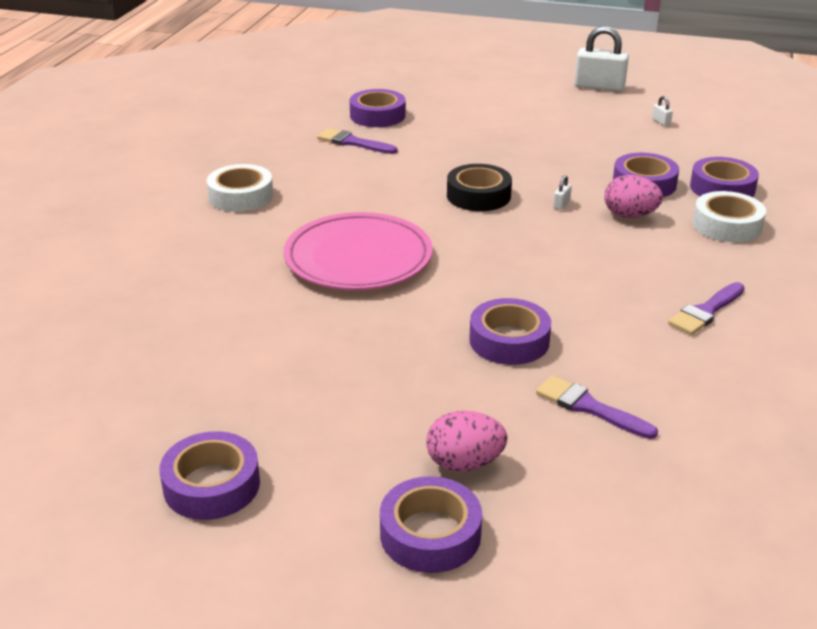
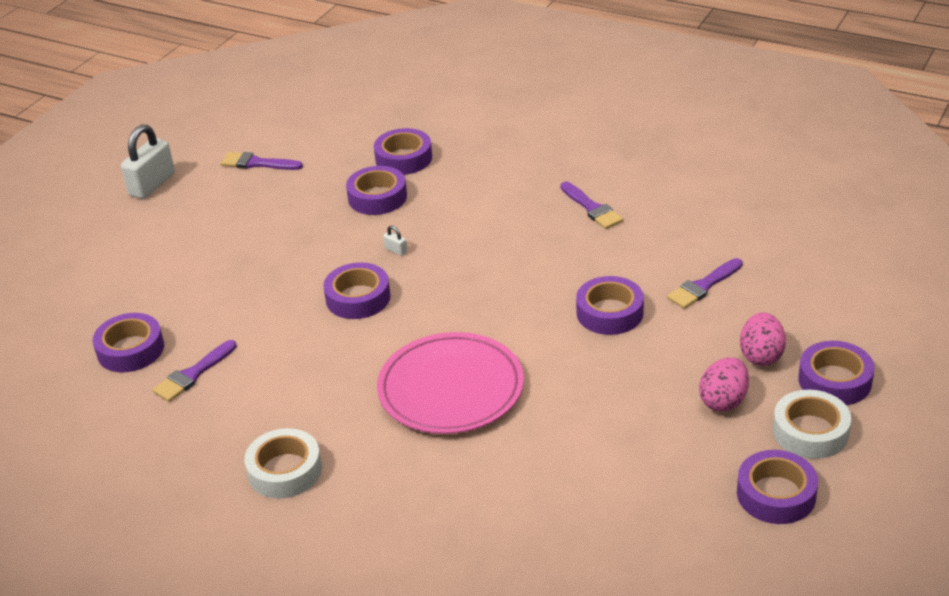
camera: 75 degrees left, 5 degrees up
(478, 195) = (358, 298): black tape -> purple tape
(630, 215) = (432, 216): pink egg -> pink egg (723, 401)
(661, 122) = (257, 163): white padlock -> purple brush
(727, 225) = (467, 170): white tape -> white tape (810, 431)

